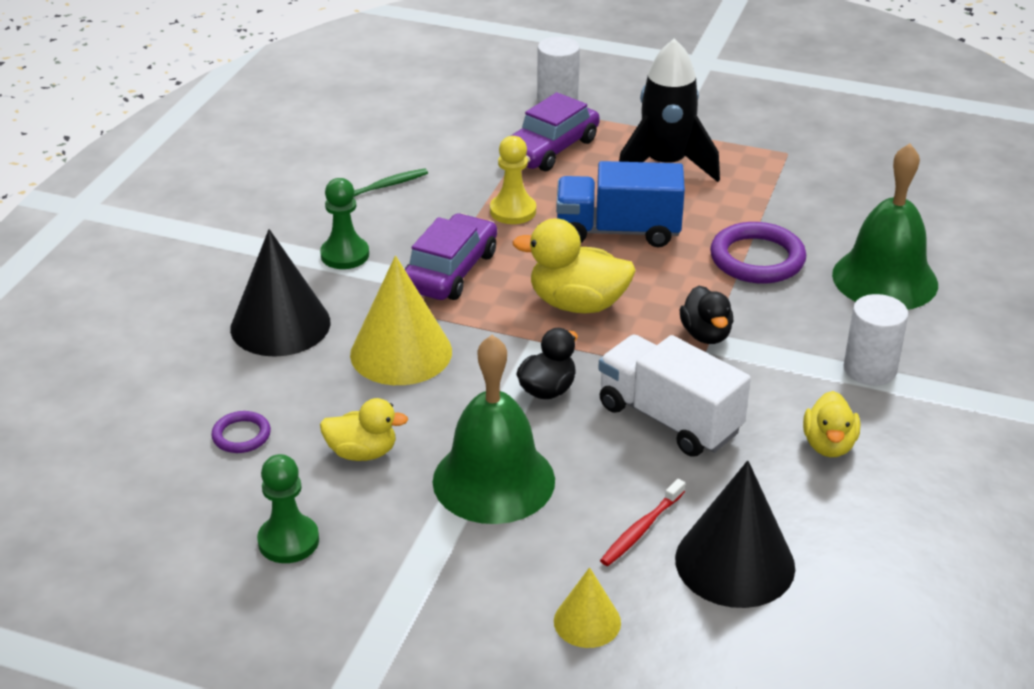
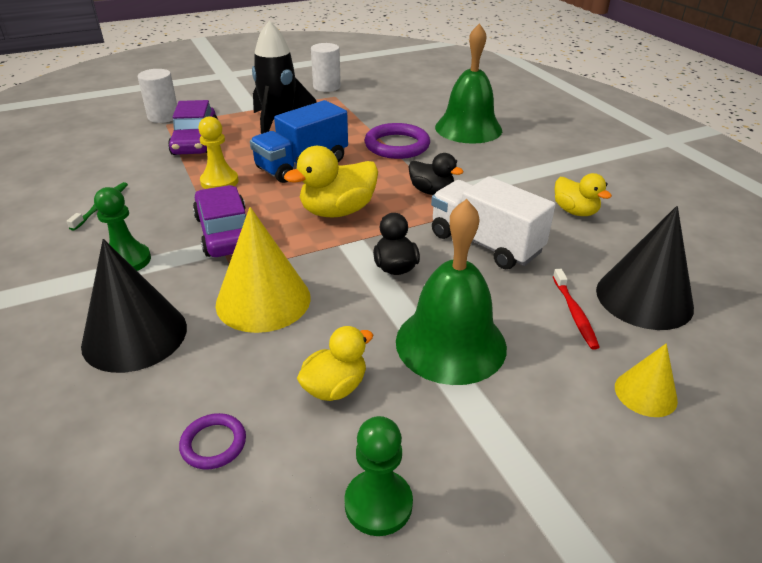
camera: 45 degrees left, 0 degrees up
(669, 419) = (485, 243): white truck -> white truck turned 45 degrees clockwise
(870, 369) = (530, 168): white cylinder -> white cylinder (326, 87)

